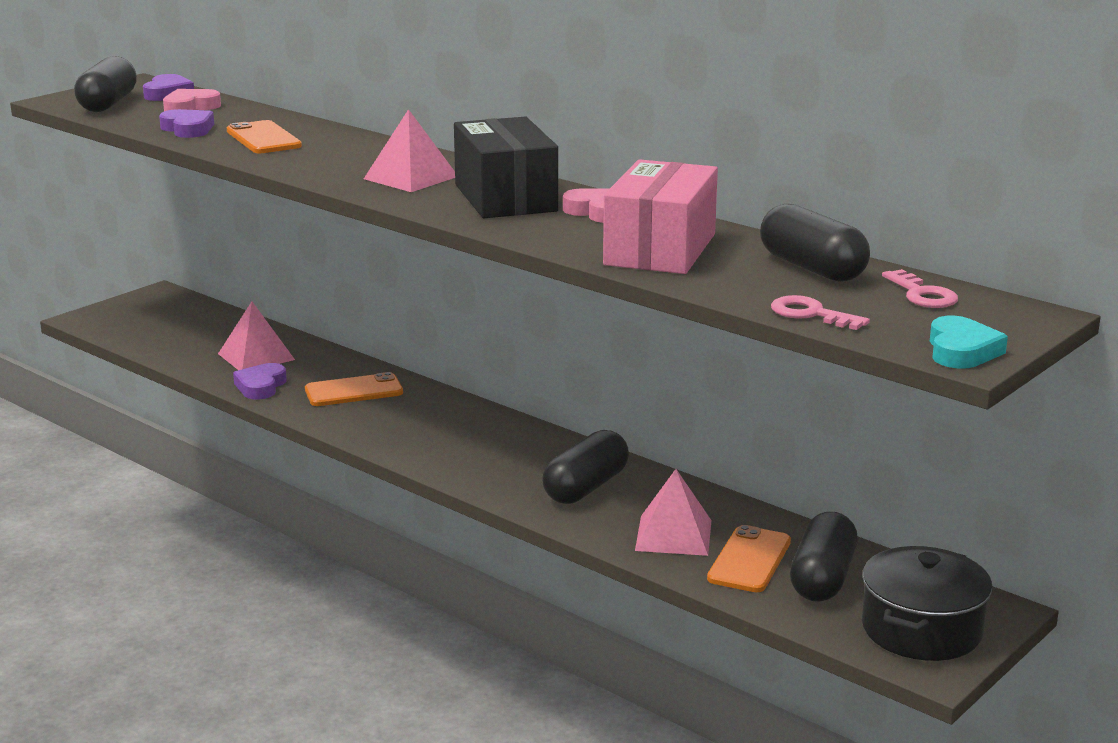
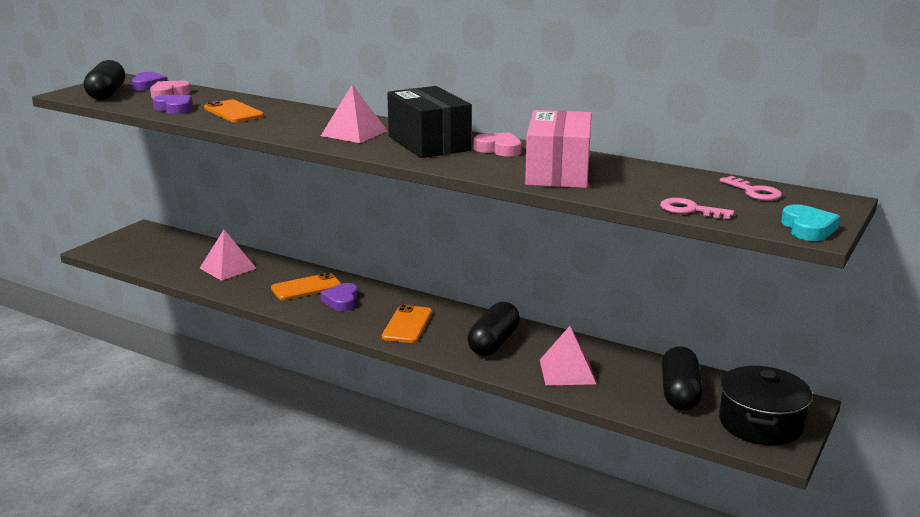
camera: 10 degrees left, 0 degrees up
(261, 386) = (238, 289): purple heart -> purple heart (341, 301)
(749, 560) = (626, 385): orange phone -> orange phone (407, 325)
(812, 268) = (669, 179): black capsule -> none

